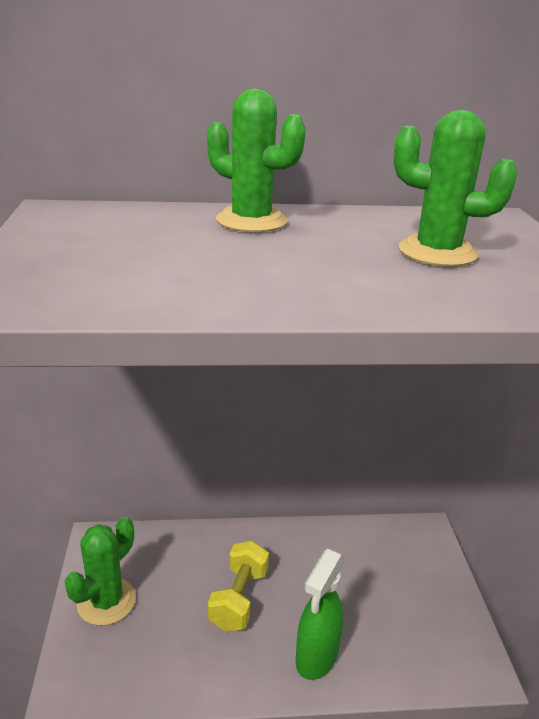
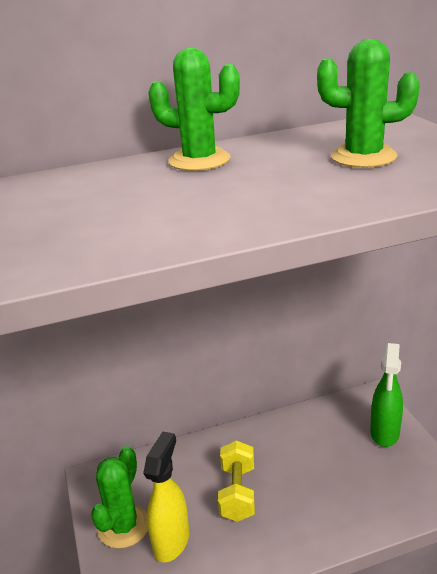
camera: 10 degrees left, 0 degrees up
(149, 632) = (172, 541): none -> yellow spray bottle
(316, 657) = (320, 521): green spray bottle -> green spray bottle (384, 433)

